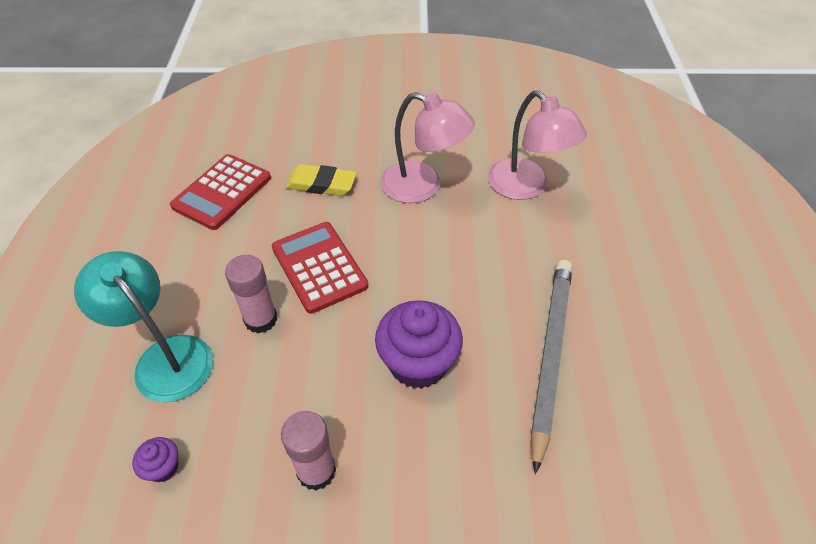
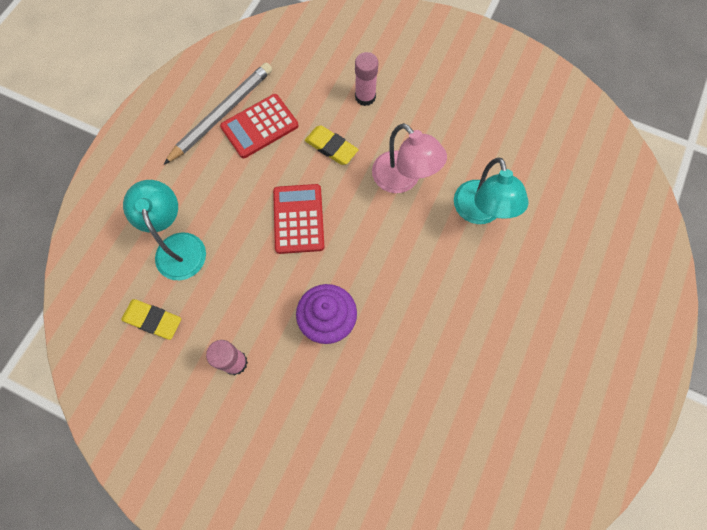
camera: 25 degrees right, 20 degrees up
(163, 467) = (153, 320): purple cupcake -> yellow eraser
(261, 319) = (245, 244): pink glue stick -> pink glue stick (365, 97)
(526, 187) = (480, 212): pink lamp -> turquoise lamp
(550, 355) = (416, 354): grey pencil -> grey pencil (222, 114)

